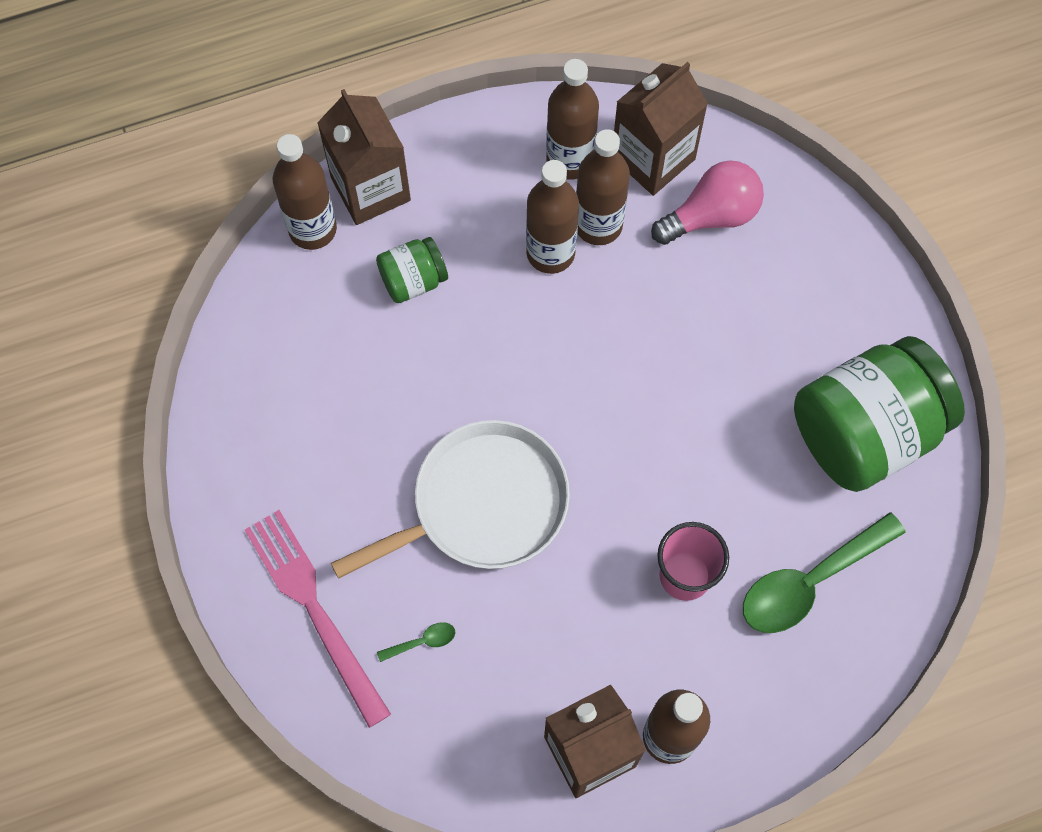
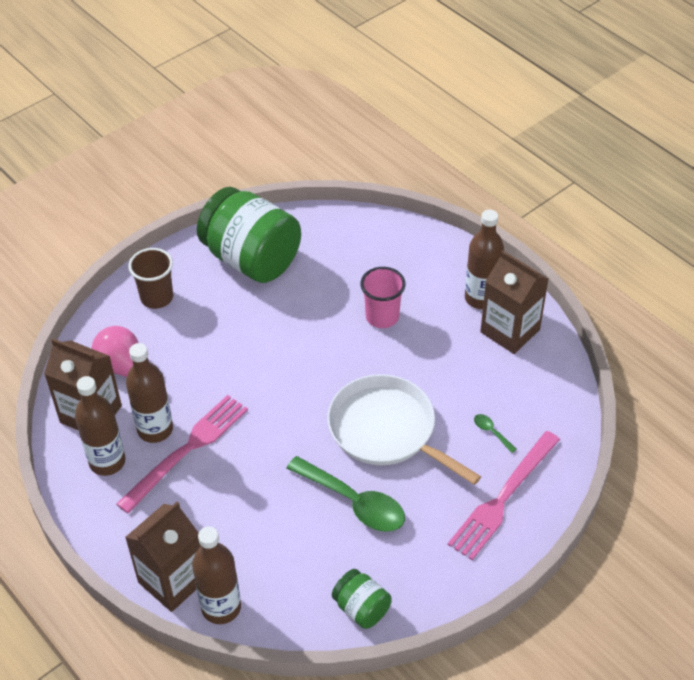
camera: 110 degrees left, 20 degrees down
(413, 280) = (239, 526): green jar -> green jar (361, 608)
(550, 253) = (187, 450): brown bottle -> pink fork
(810, 582) = (357, 261): green spoon -> green spoon (354, 502)
(831, 284) = (157, 297): none -> brown cup

